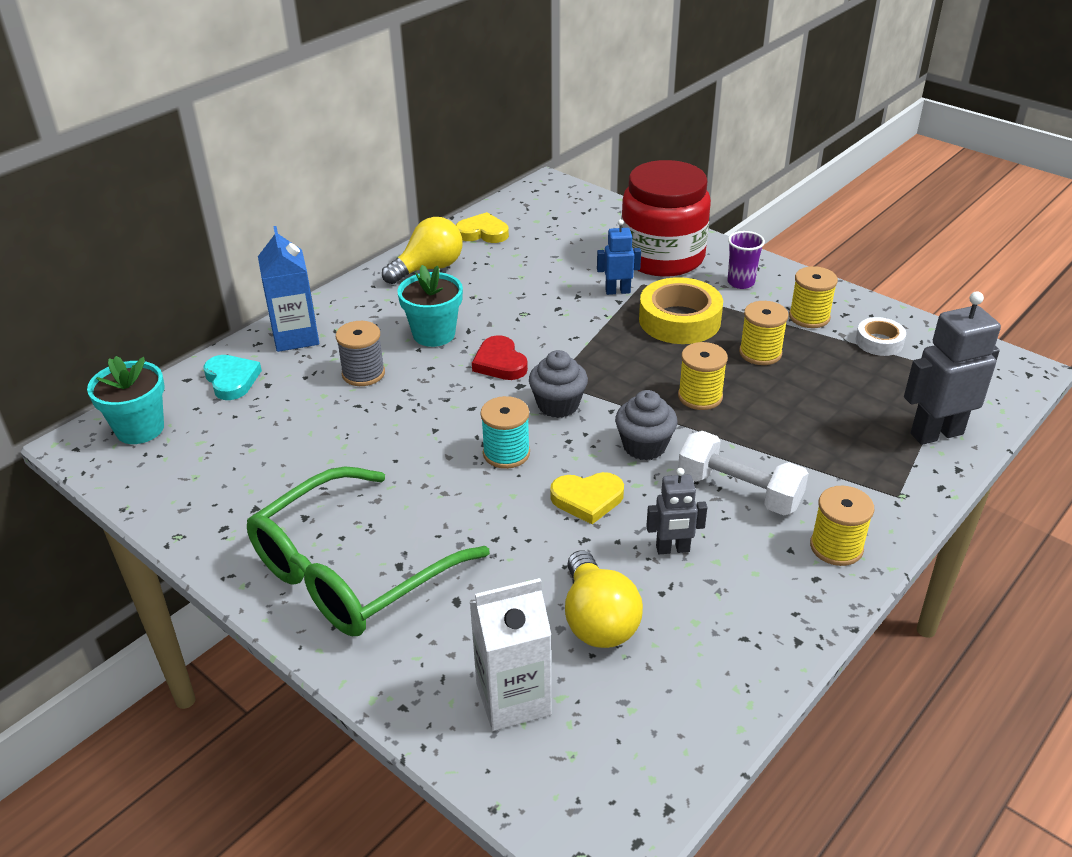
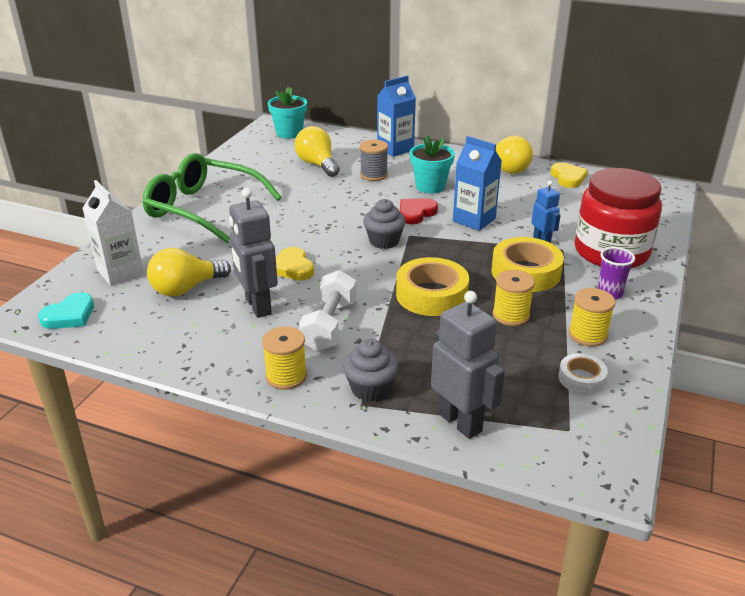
camera: 70 degrees right, 5 degrees down
(232, 380) = (343, 143): turquoise heart -> turquoise heart (69, 315)
(287, 420) = (317, 165): none -> yellow light bulb
(506, 453) = (324, 233): turquoise spool -> none
(544, 323) = (474, 220): none -> blue carton
(644, 446) = (358, 280): grey cupcake -> grey cupcake (370, 389)
(673, 549) = (257, 306): grey robot -> grey robot, size x1.73
(700, 396) = (431, 295): yellow spool -> yellow tape

